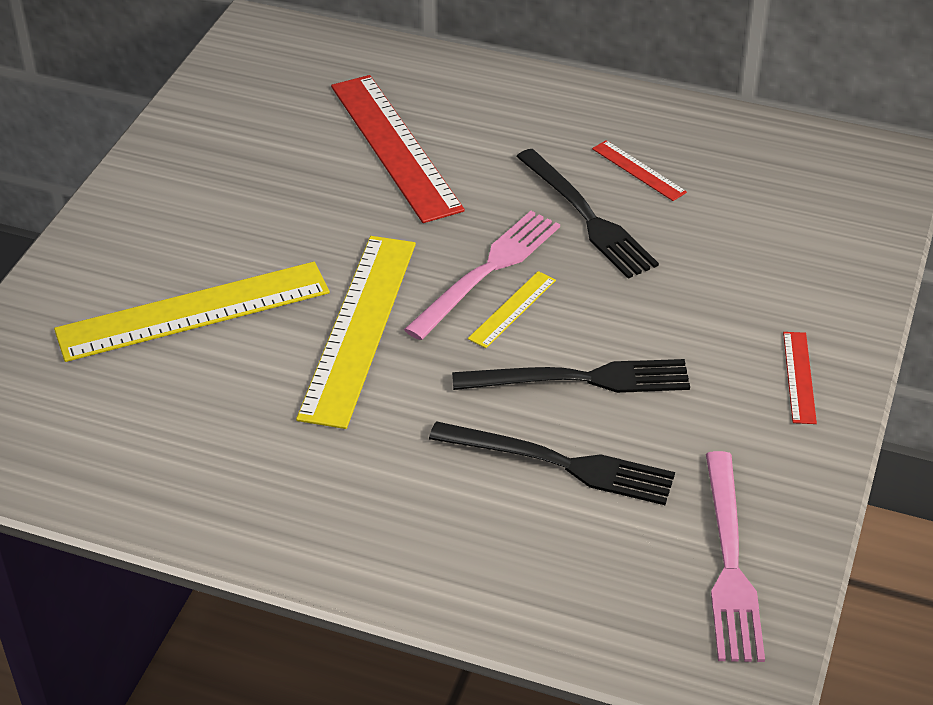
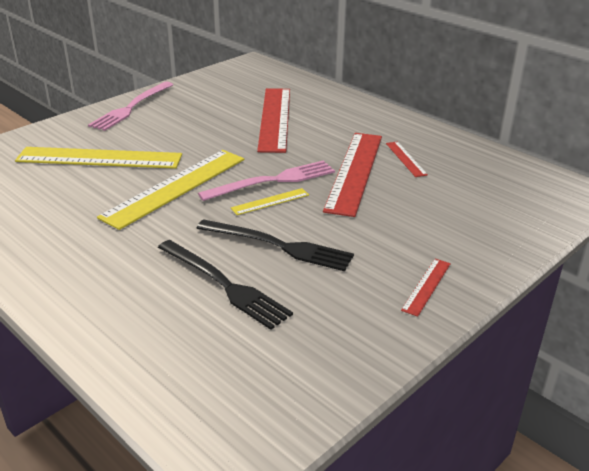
camera: 25 degrees right, 10 degrees down
(587, 217) = (355, 171): black fork -> red ruler
(729, 563) = (285, 379): pink fork -> pink fork (131, 107)

